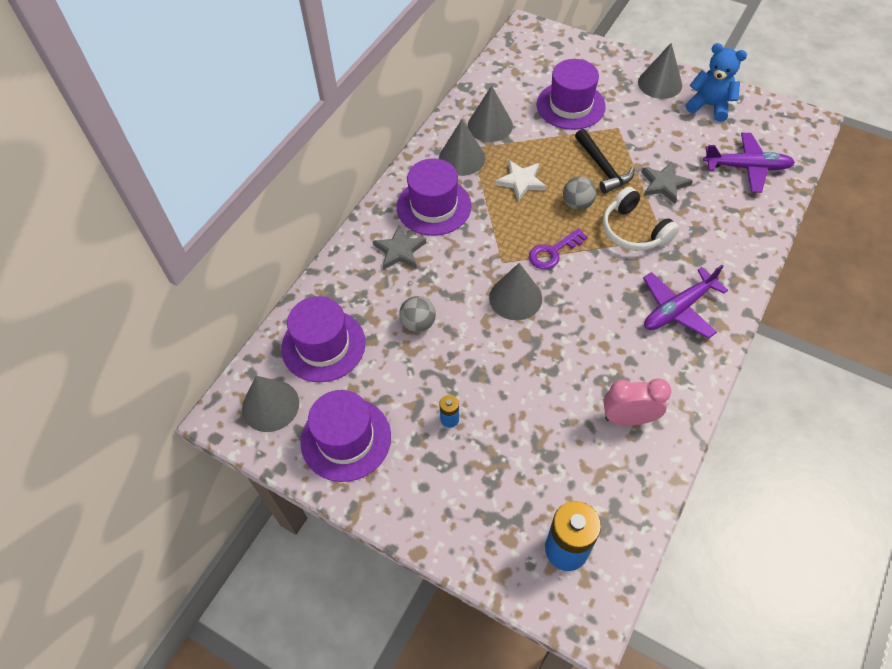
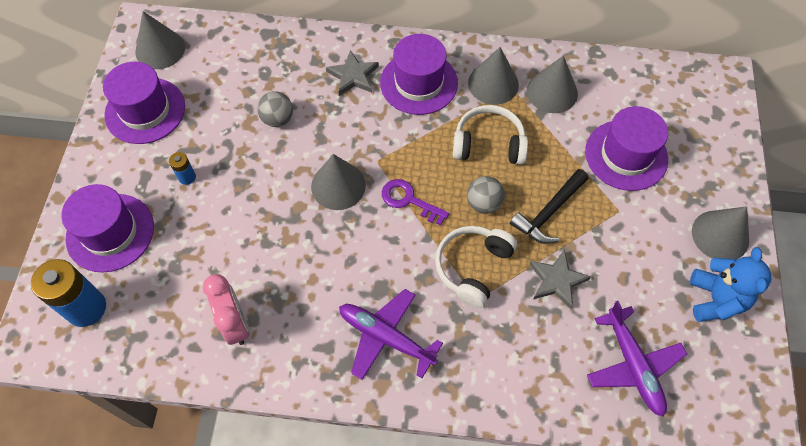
camera: 65 degrees right, 5 degrees up
(323, 345) = (229, 60): purple hat -> purple hat (110, 232)
(521, 181) = (488, 144): white star -> white headphones

